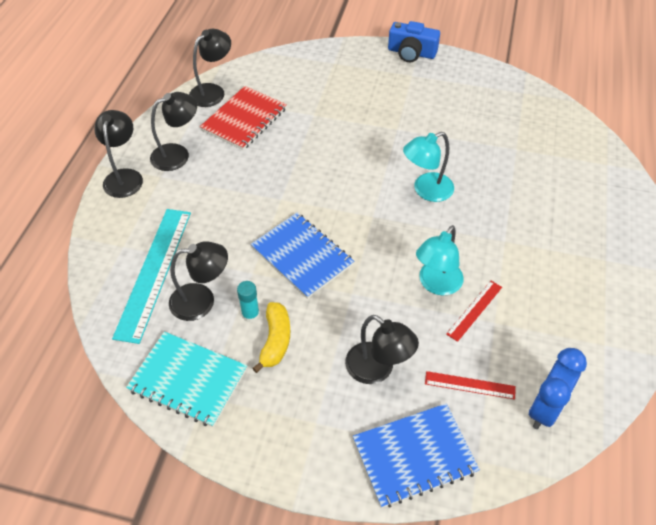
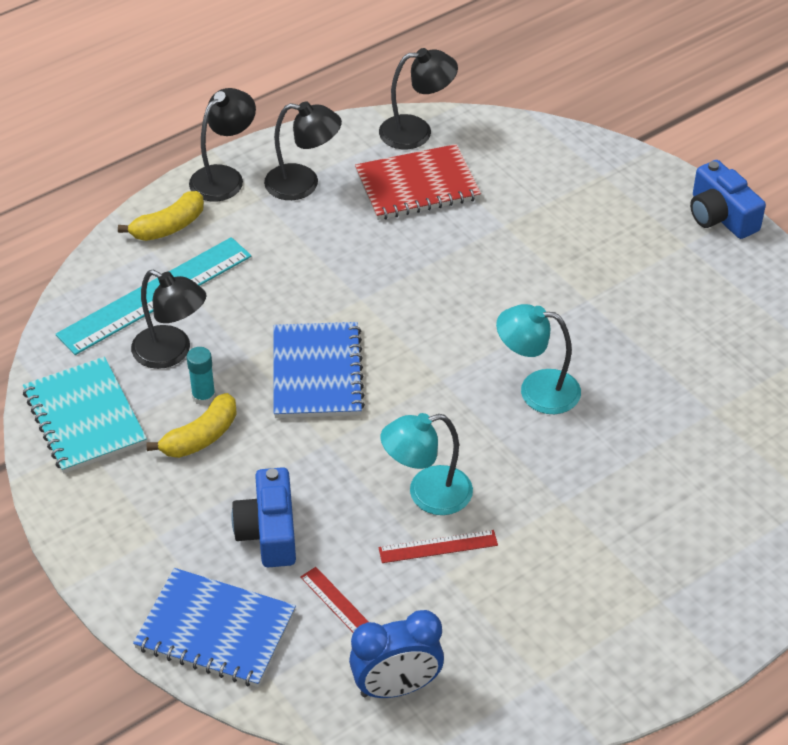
camera: 40 degrees right, 5 degrees down
(119, 225) = (169, 226): none -> yellow banana
(377, 369) = (269, 531): black lamp -> blue camera

